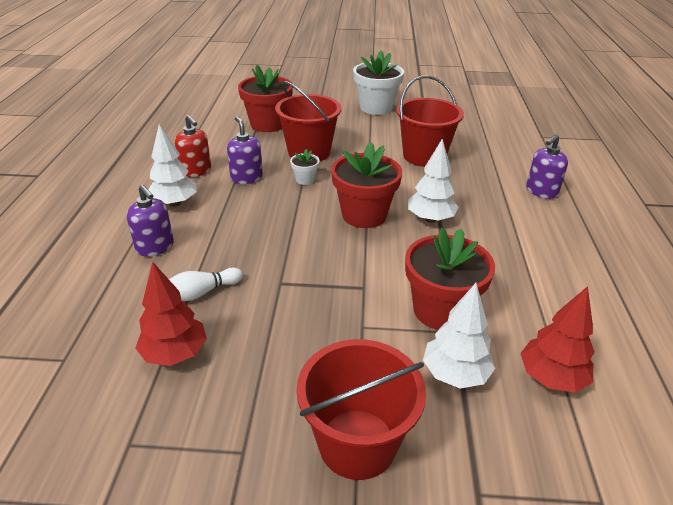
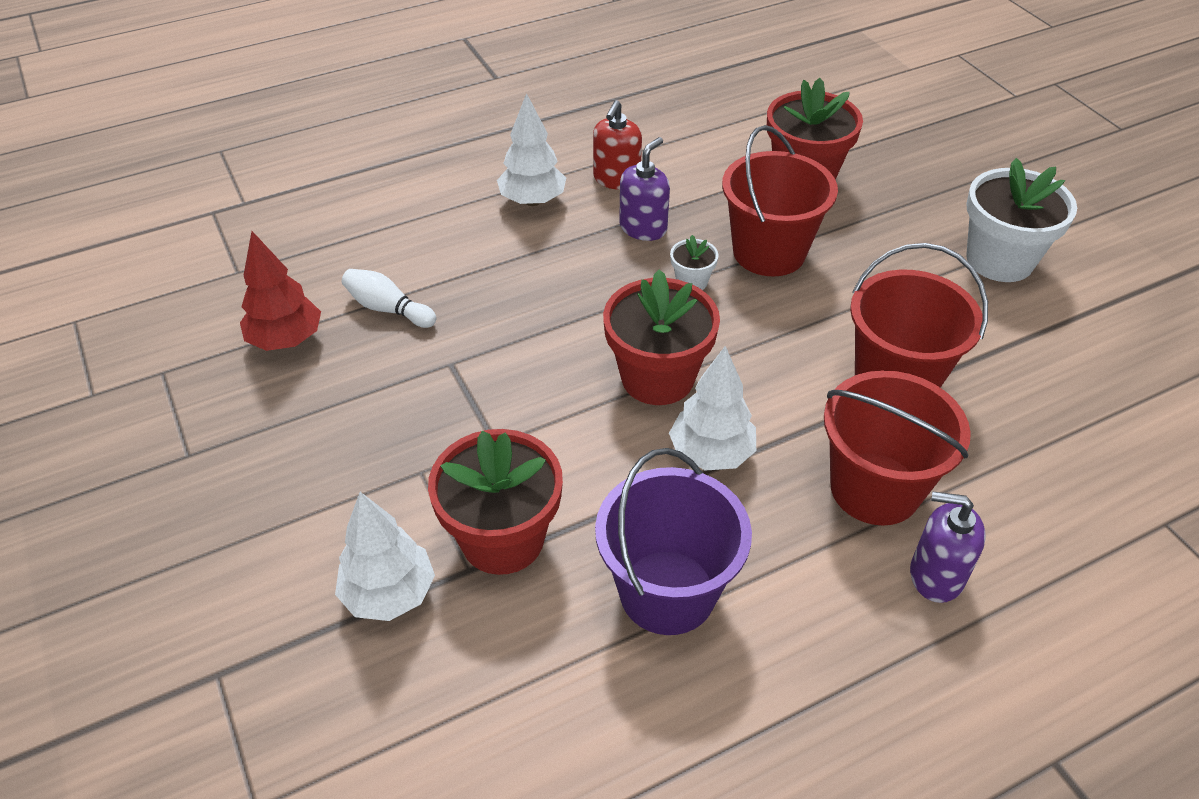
camera: 60 degrees right, 10 degrees up
(155, 247) = (439, 233): purple soap dispenser -> none
(357, 443) = (238, 540): red bucket -> red bucket (875, 488)
(512, 265) = (667, 592): none -> purple bucket
(551, 378) = (441, 704): red tree -> none

